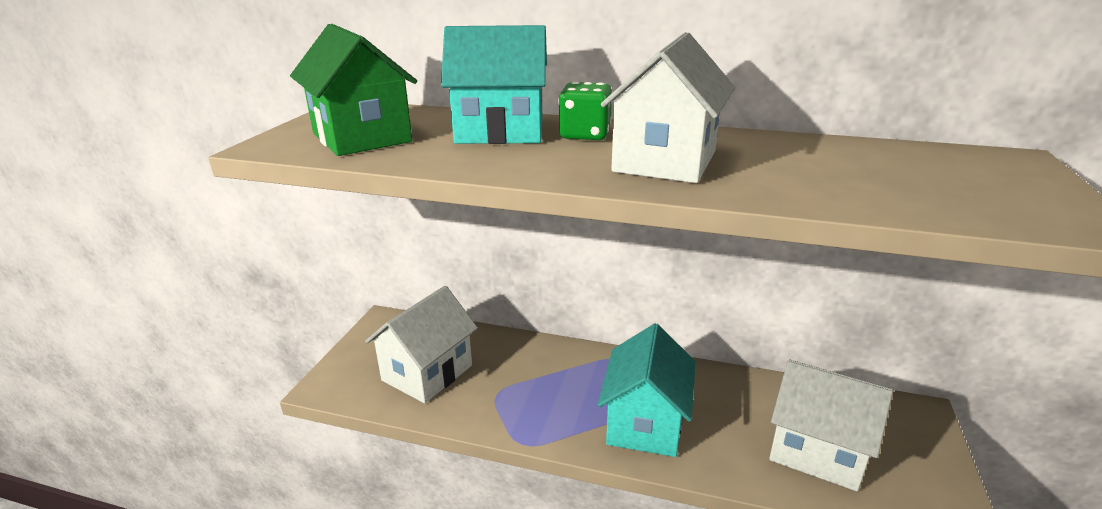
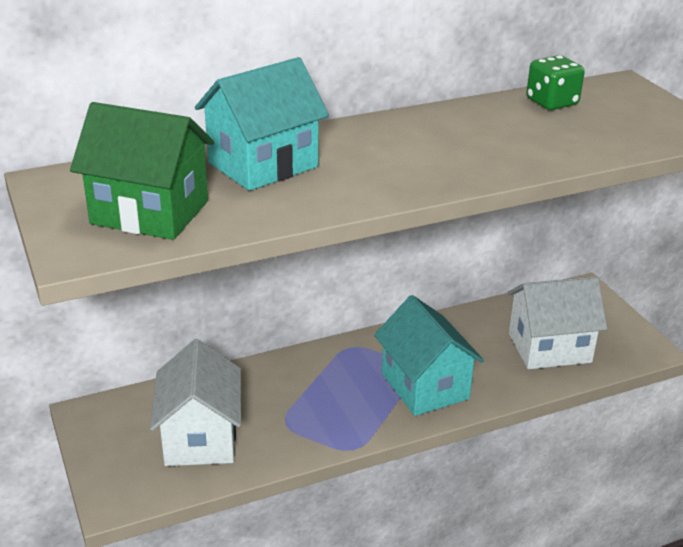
camera: 40 degrees left, 5 degrees up
(585, 135) = (337, 146): green dice -> green dice (552, 102)
(665, 161) = (435, 155): white house -> none

